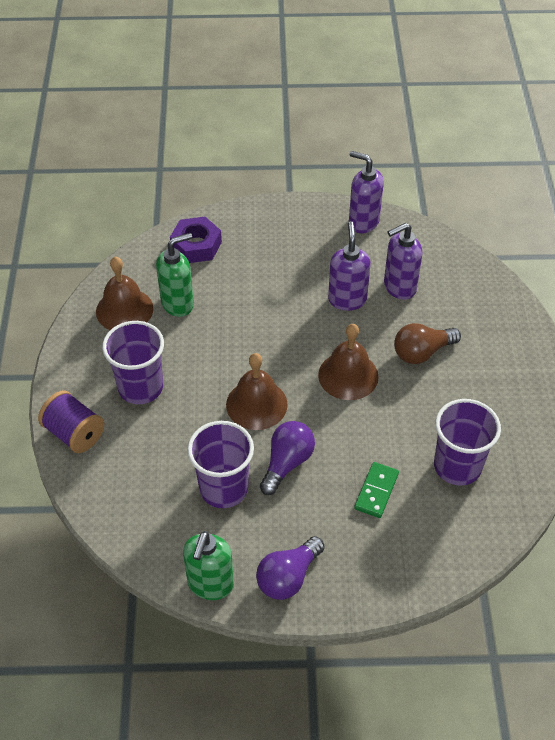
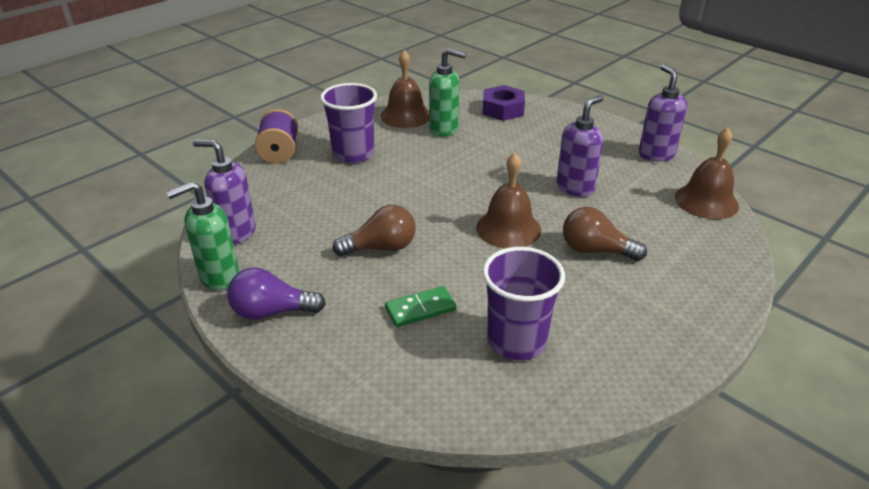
camera: 45 degrees right, 15 degrees down
(223, 488) = (316, 233): purple cup -> none
(256, 404) = (413, 204): brown bell -> brown bell (706, 201)
(287, 463) = (381, 248): purple light bulb -> brown light bulb
(399, 287) = (633, 203): purple soap dispenser -> purple soap dispenser (236, 233)

